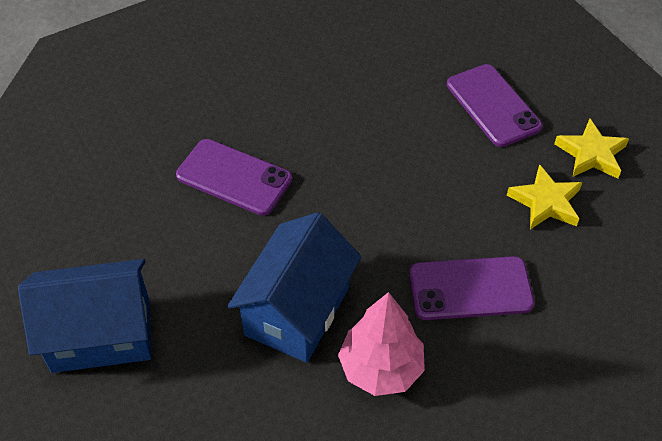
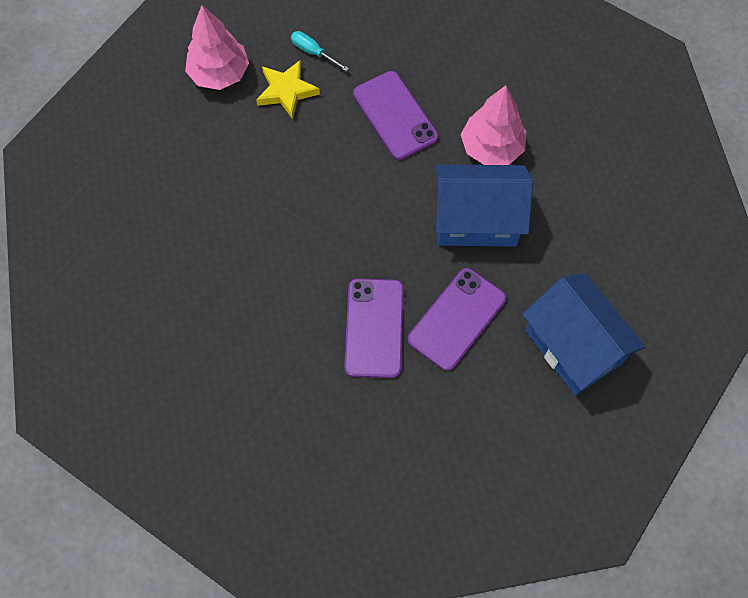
camera: 115 degrees left, 15 degrees up
(493, 105) = (194, 158): purple phone -> purple phone (457, 319)
(591, 154) = (219, 74): yellow star -> pink tree
(592, 243) = (313, 52): none -> turquoise screwdriver

